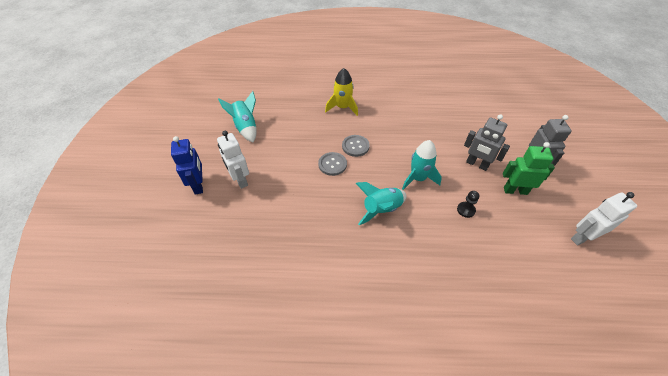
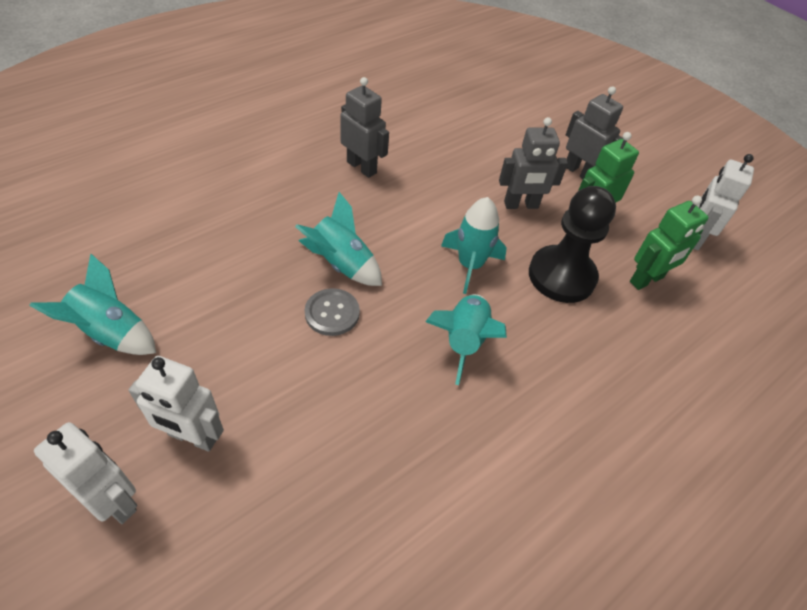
camera: 45 degrees left, 0 degrees up
(199, 185) = (114, 501): blue robot -> white robot
(342, 107) = (263, 209): yellow rocket -> none
(355, 146) = (341, 264): grey button -> turquoise rocket
(405, 109) = (362, 167): none -> grey robot
(466, 210) = (561, 276): black pawn -> black pawn, size x2.41
(520, 241) = (647, 280): none -> green robot

